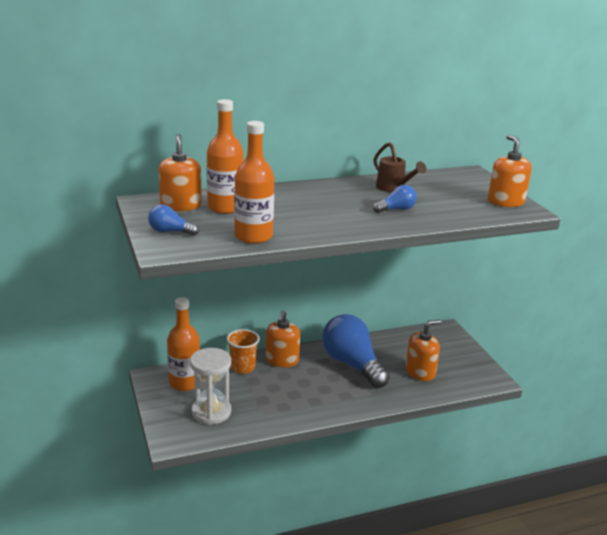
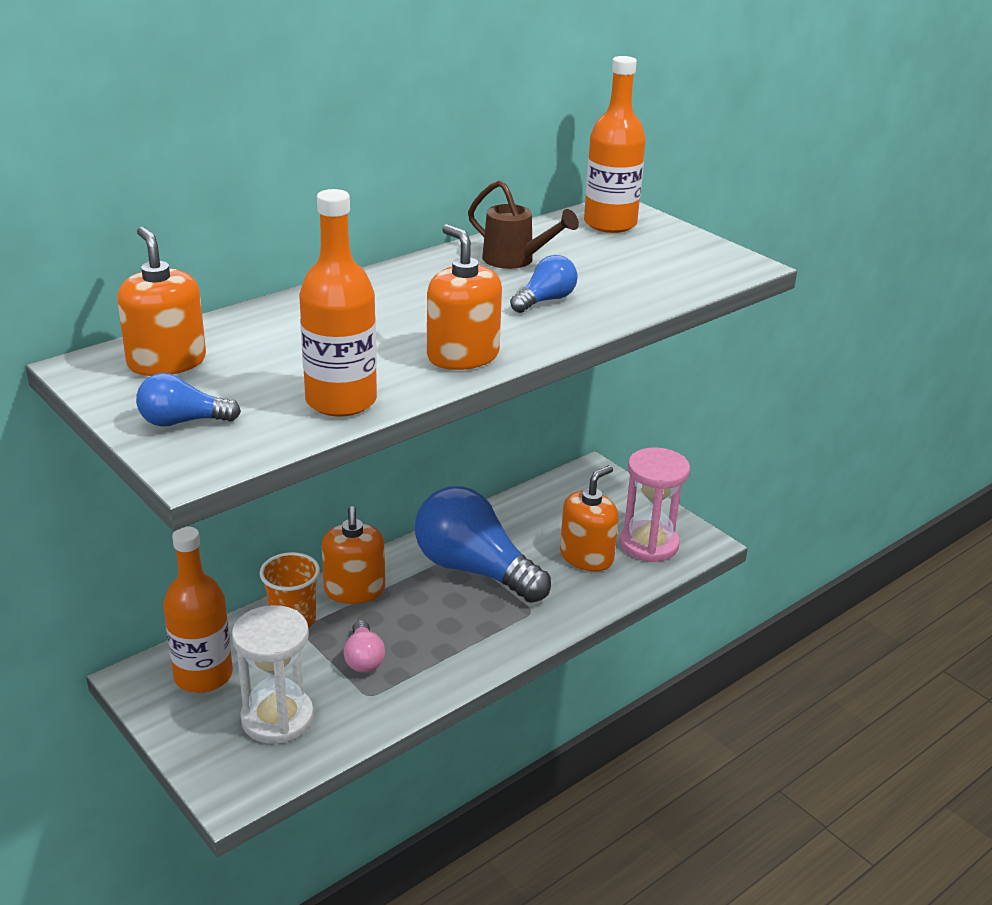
camera: 20 degrees left, 5 degrees up
(225, 207) = (252, 351): orange bottle -> orange bottle (610, 223)
(270, 394) = (363, 658): none -> pink light bulb
(461, 373) = (649, 544): none -> pink hourglass
(505, 201) = (702, 254): orange soap dispenser -> orange soap dispenser (463, 356)

